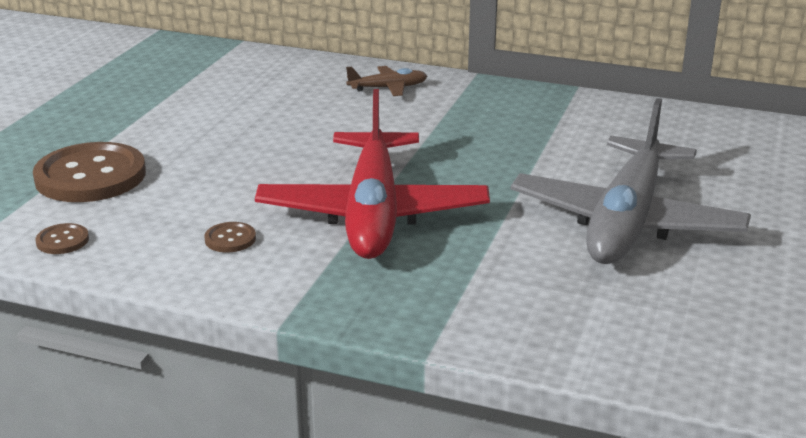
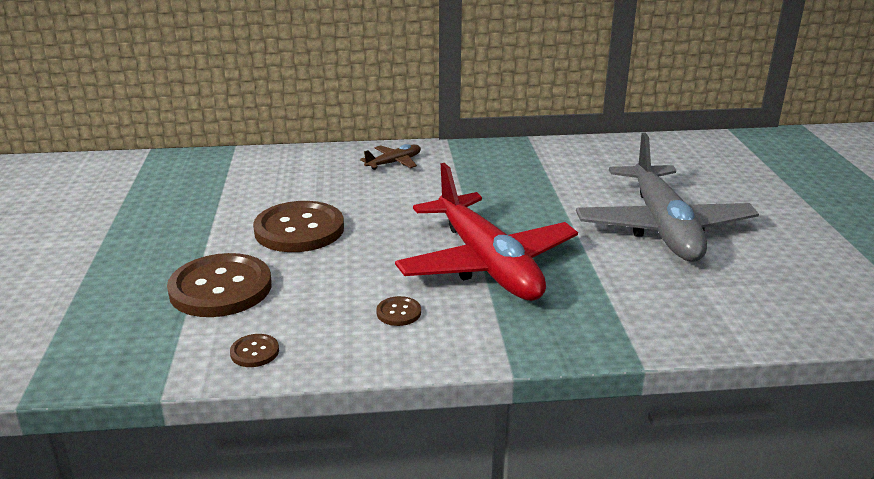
camera: 25 degrees left, 0 degrees up
(218, 137) = (299, 229): none -> brown button

